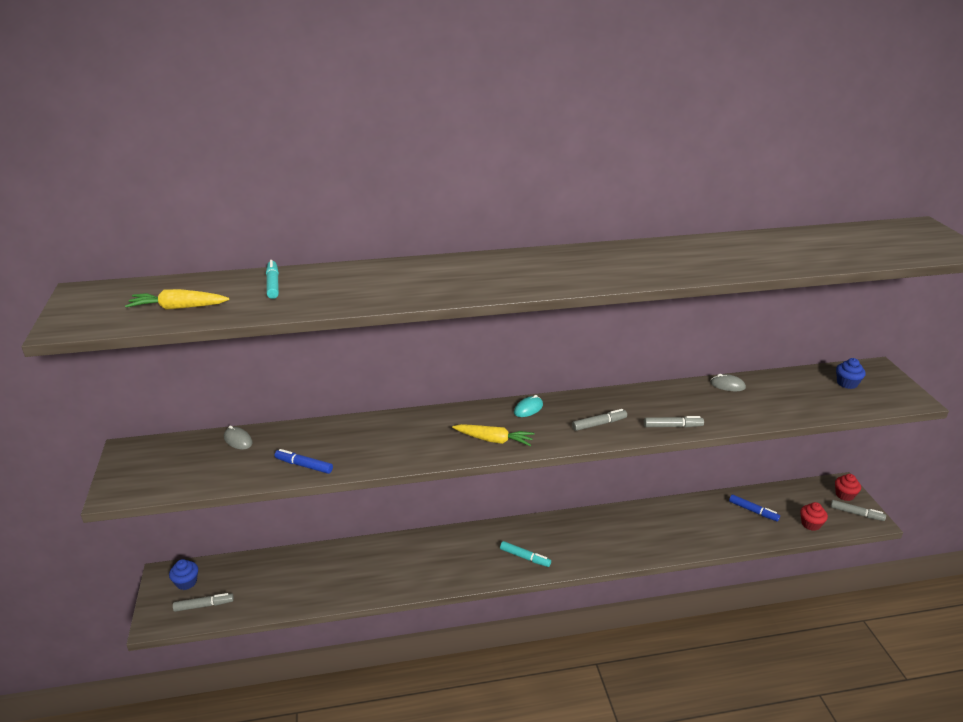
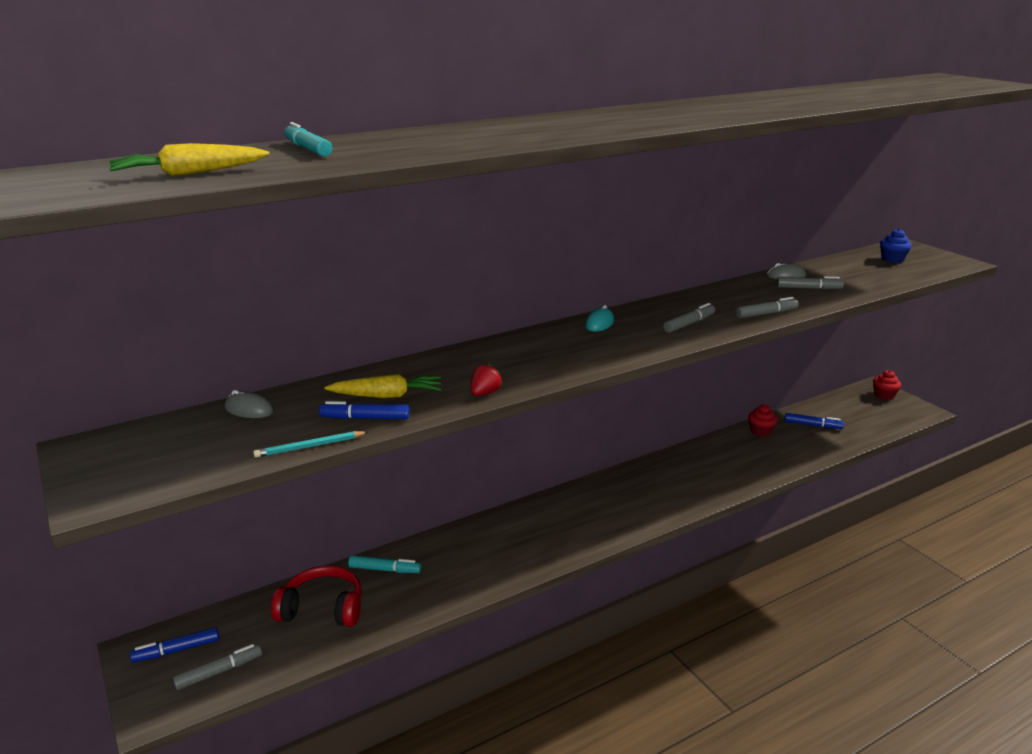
camera: 20 degrees left, 5 degrees down
(186, 582) = (176, 650): blue cupcake -> blue marker
(255, 482) = (310, 446): none -> turquoise pencil
(286, 577) = (322, 609): none -> red headphones
(396, 461) = (485, 393): none -> red strawberry
(494, 440) = (586, 355): yellow carrot -> yellow carrot (387, 396)
(525, 557) = (610, 518): turquoise marker -> turquoise marker (385, 569)
(810, 524) = (873, 425): red cupcake -> red cupcake (760, 431)
(856, 514) = (906, 408): grey marker -> grey marker (808, 288)

